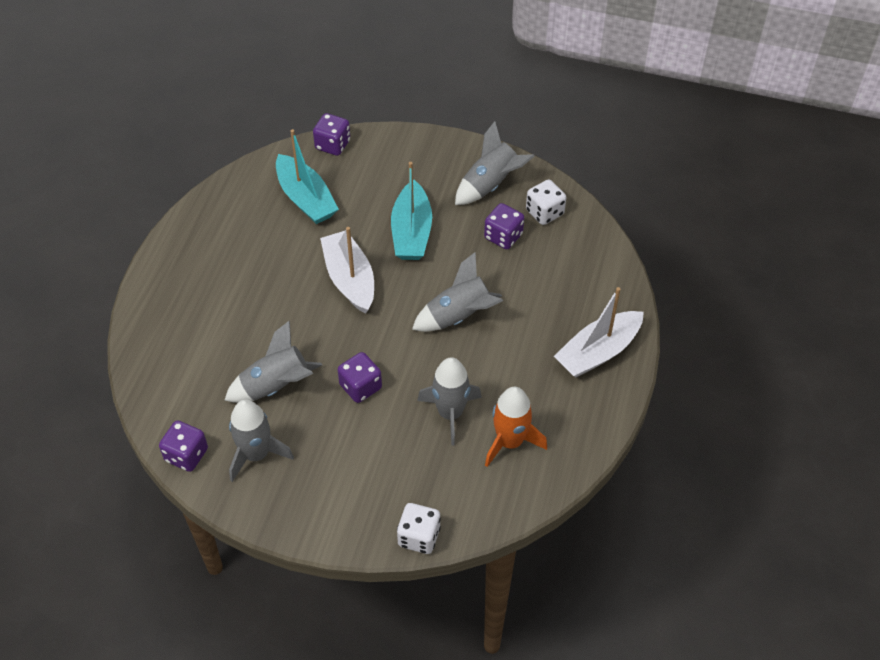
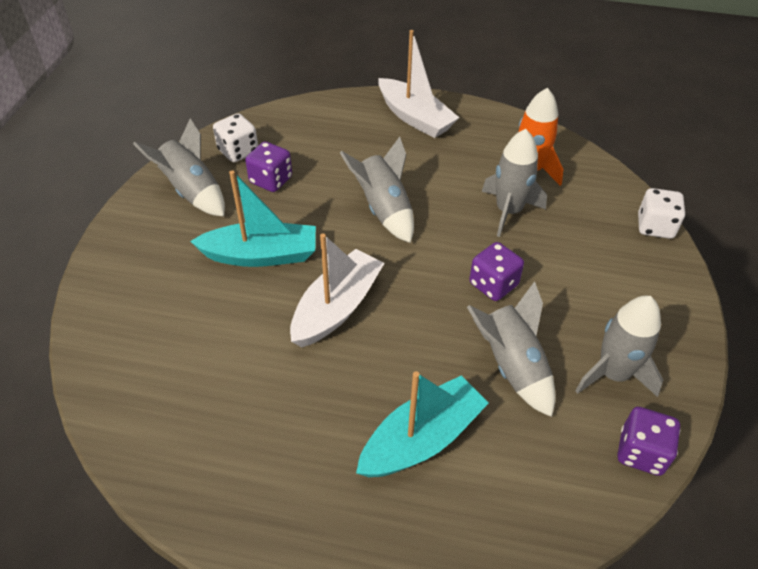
camera: 95 degrees left, 5 degrees down
(306, 199) = (194, 370): turquoise boat -> turquoise boat (422, 439)
(332, 145) = (92, 349): purple dice -> none
(350, 279) = (337, 308): white boat -> white boat turned 150 degrees clockwise

